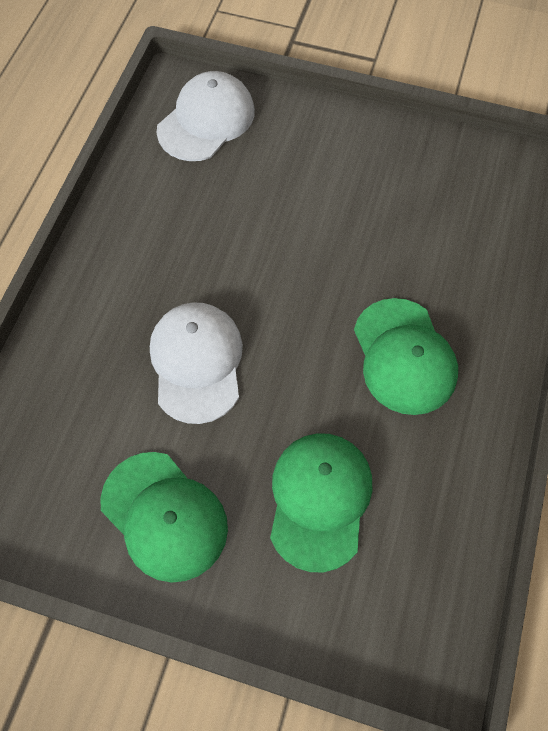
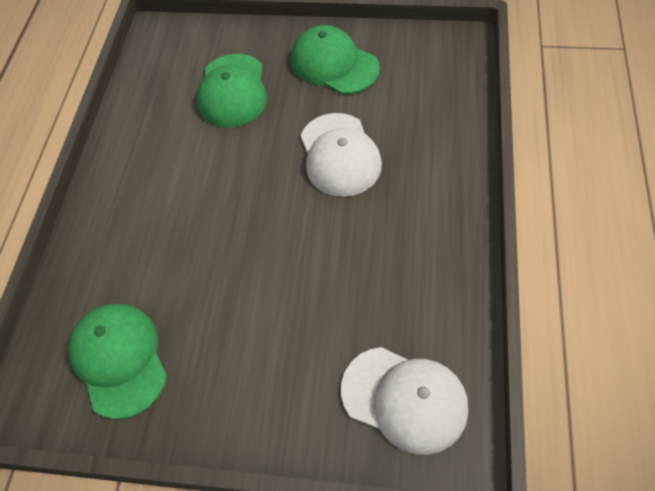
camera: 175 degrees right, 5 degrees down
(206, 120) = (404, 399): white cap -> white cap turned 90 degrees counterclockwise
(404, 356) = (175, 191): green cap -> green cap (119, 359)

